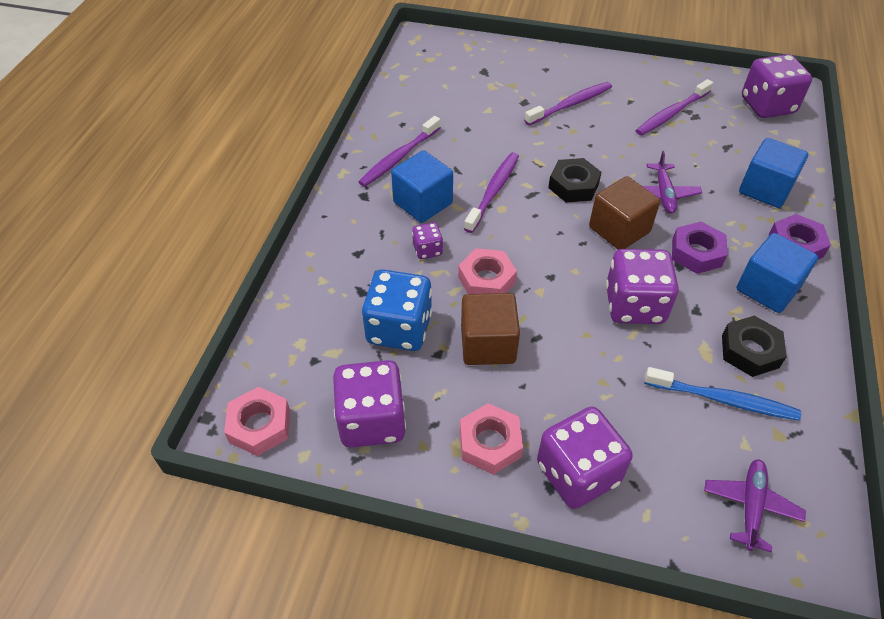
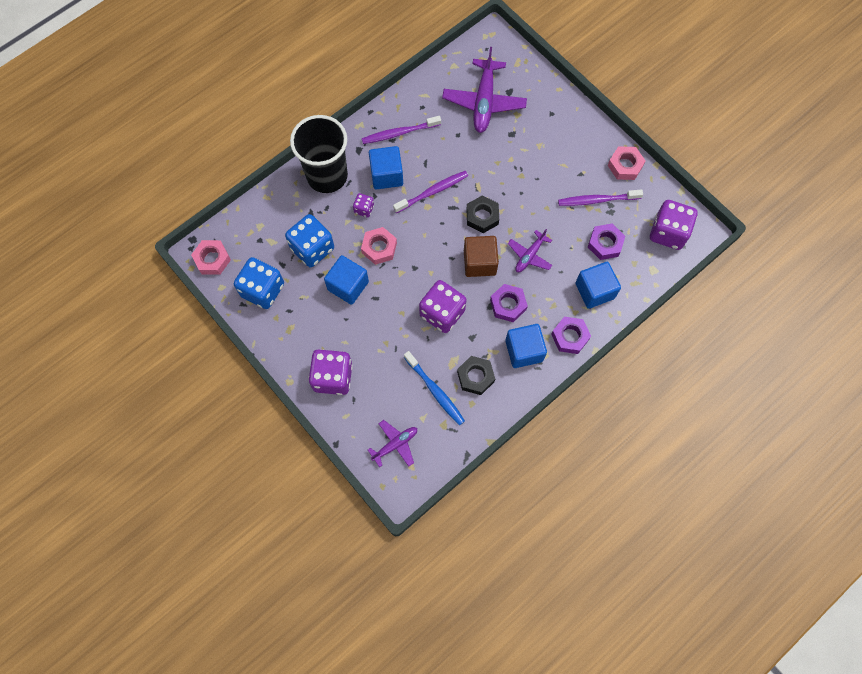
camera: 35 degrees right, 20 degrees up
(347, 240) = (327, 176): none -> black cup
(372, 421) = (262, 290): purple dice -> blue dice
(467, 90) = (484, 102): none -> purple plane
(488, 344) = (348, 286): brown cube -> blue cube
(490, 443) = (306, 337): pink nut -> pink nut (625, 166)
(570, 104) = (539, 153): purple toothbrush -> none
(723, 144) = (605, 244): none -> purple nut

